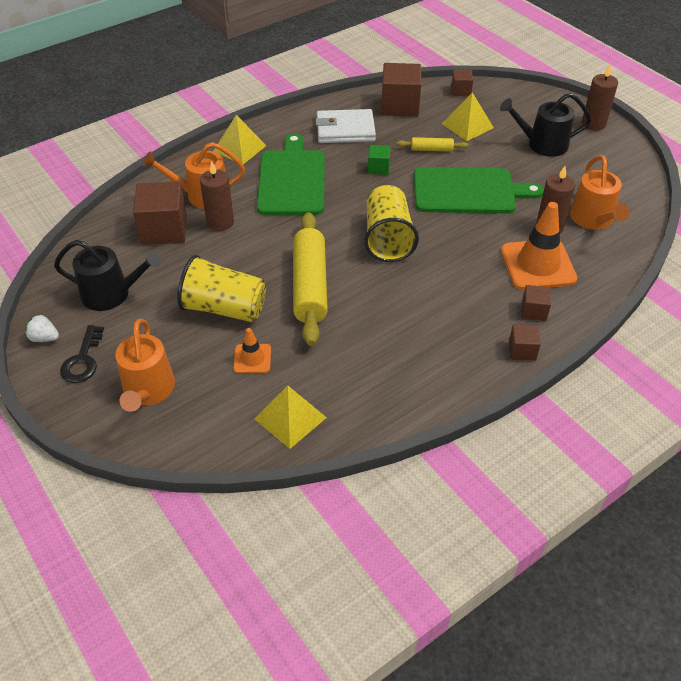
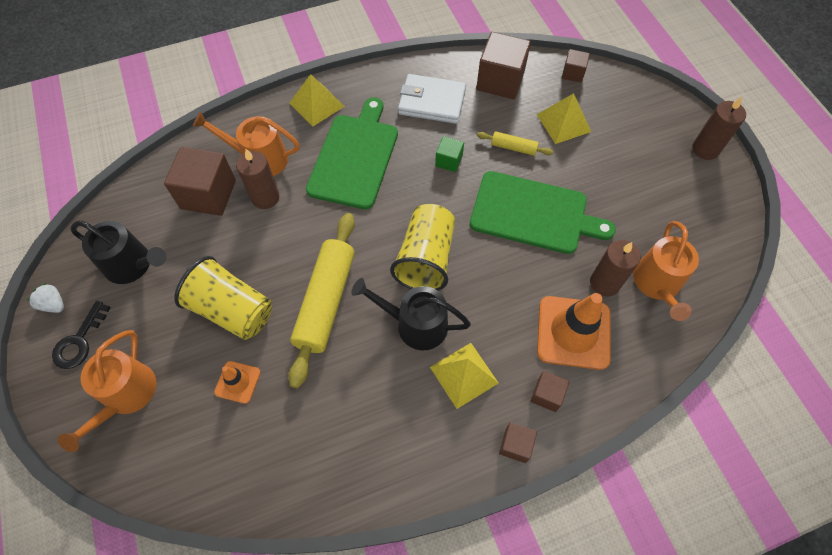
camera: 15 degrees right, 15 degrees up
(290, 418) = (249, 468): yellow pyramid -> yellow pyramid (464, 375)
(542, 144) = (637, 166): black watering can -> black watering can (415, 324)

